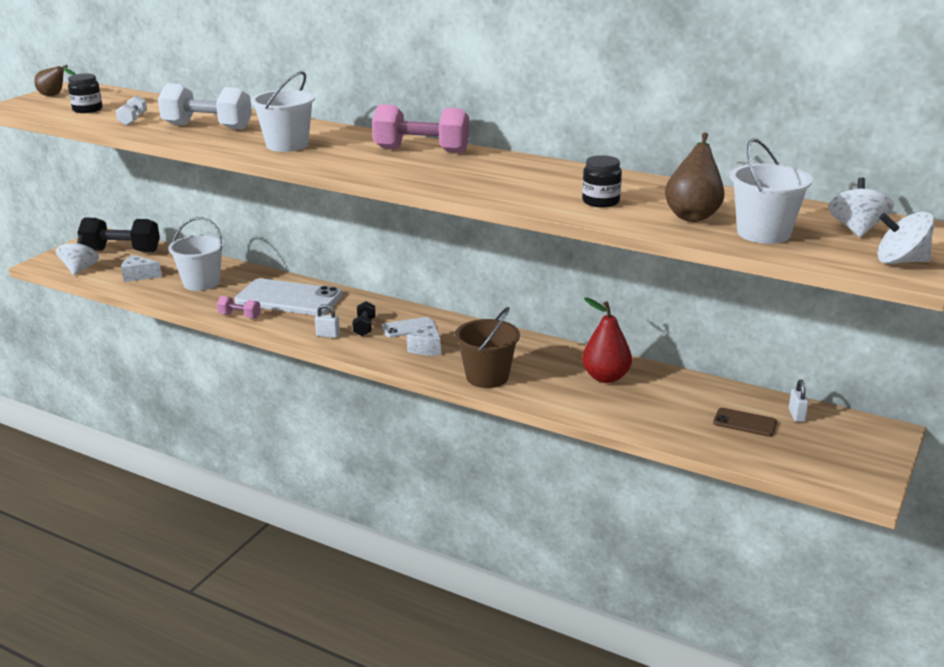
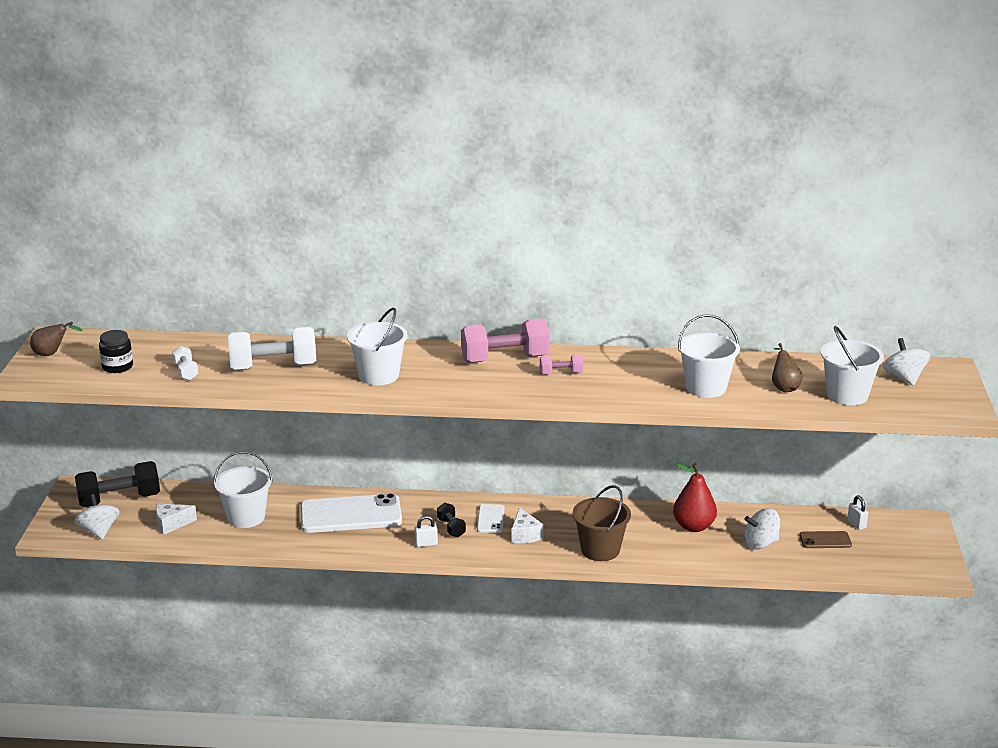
camera: 25 degrees left, 0 degrees up
(239, 316) = (323, 544): pink dumbbell -> pink dumbbell (561, 373)
(408, 328) = (490, 519): white phone -> white phone turned 45 degrees counterclockwise
(601, 201) = (706, 388): black jar -> white bucket
(693, 215) = (784, 387): brown pear -> brown pear, size x0.65
(900, 261) = (954, 402): white spinning top -> white spinning top (760, 543)

